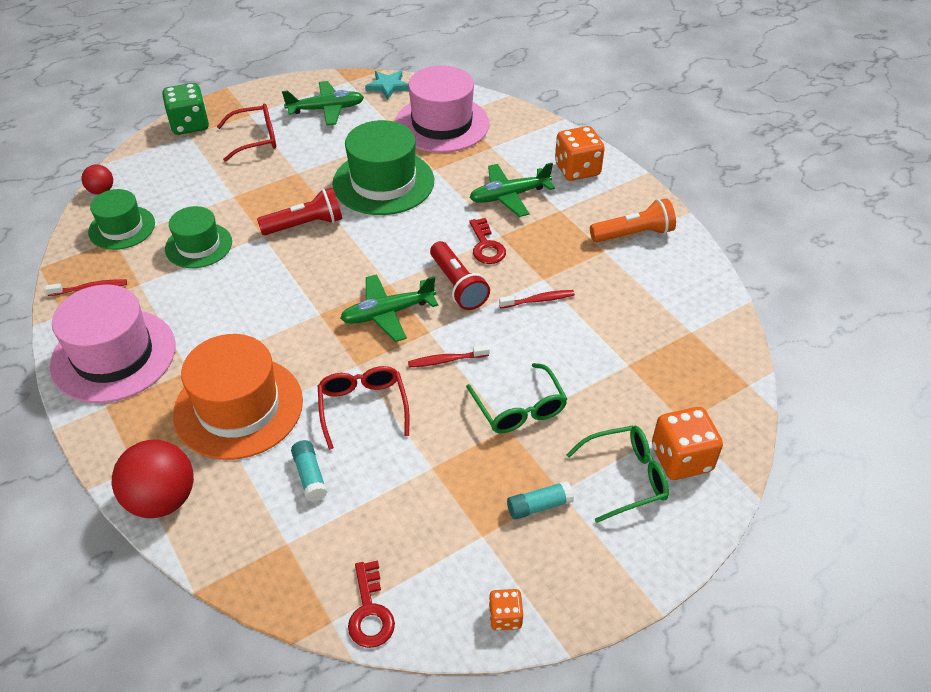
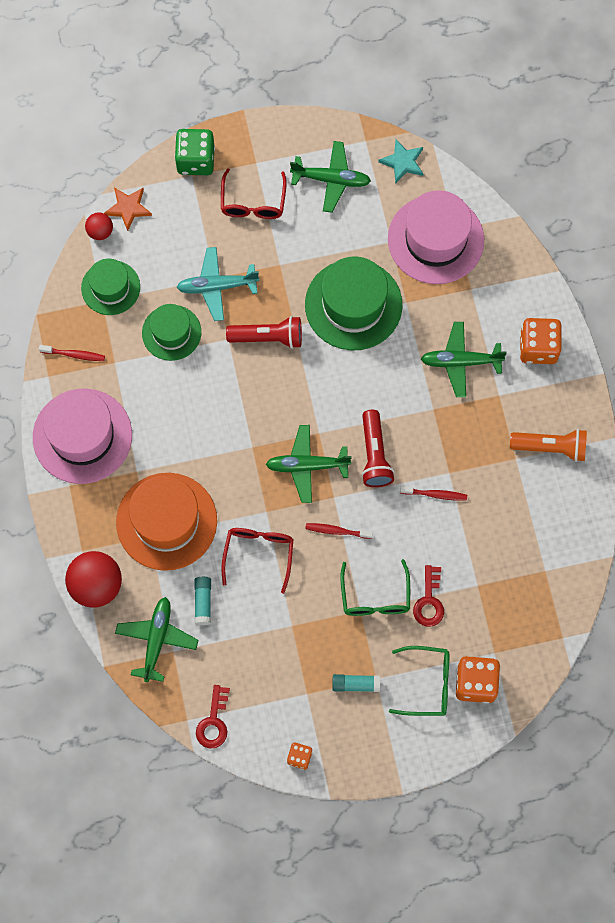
camera: 20 degrees right, 25 degrees up
(128, 169) = (128, 208): none -> orange star
(238, 201) = (217, 286): none -> turquoise plane
(256, 139) = (253, 203): red glasses -> red glasses turned 90 degrees clockwise
(260, 536) = (157, 639): none -> green plane
(486, 246) = (415, 417): red key -> red key (429, 601)

